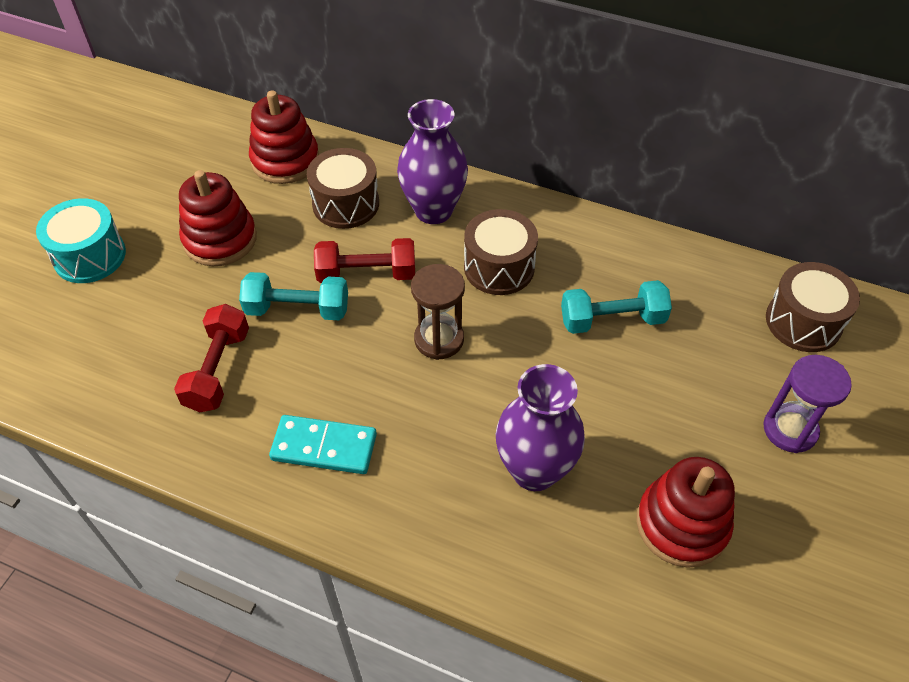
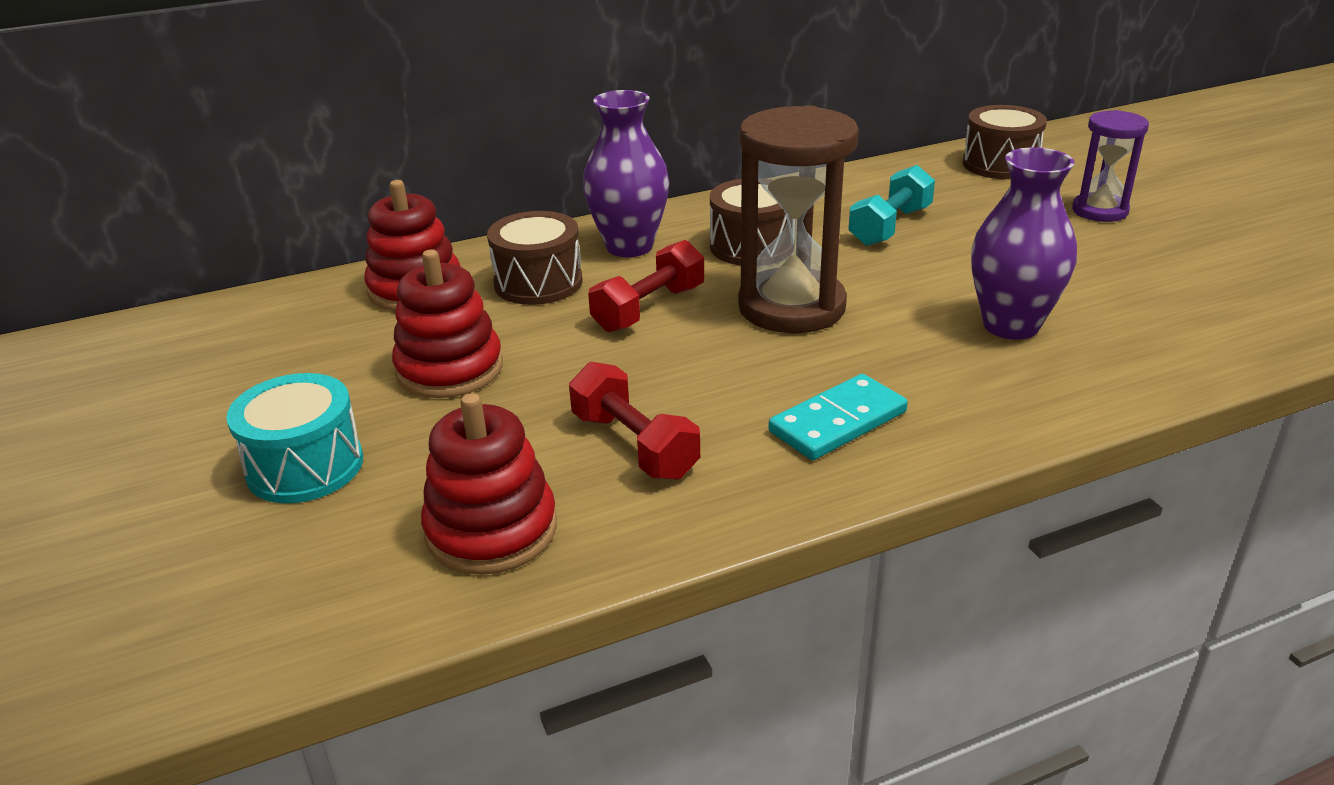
camera: 45 degrees left, 20 degrees down
(297, 309) = (630, 363): turquoise dumbbell -> none
(439, 339) = (791, 307): brown hourglass -> brown hourglass, size x1.73
(682, 524) = (1146, 287): red stacking toy -> red stacking toy (491, 530)

